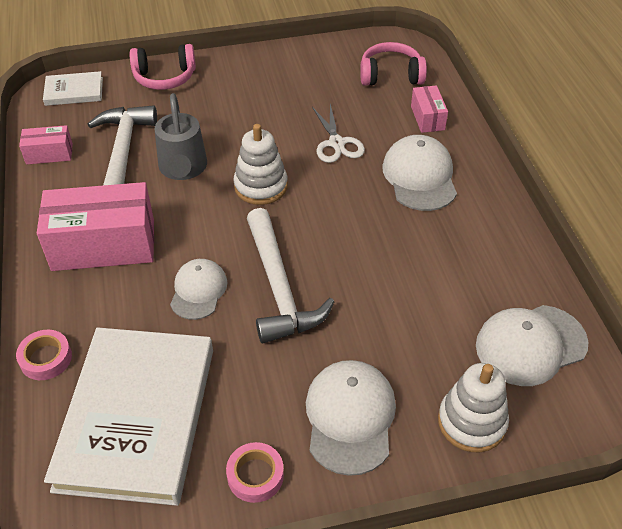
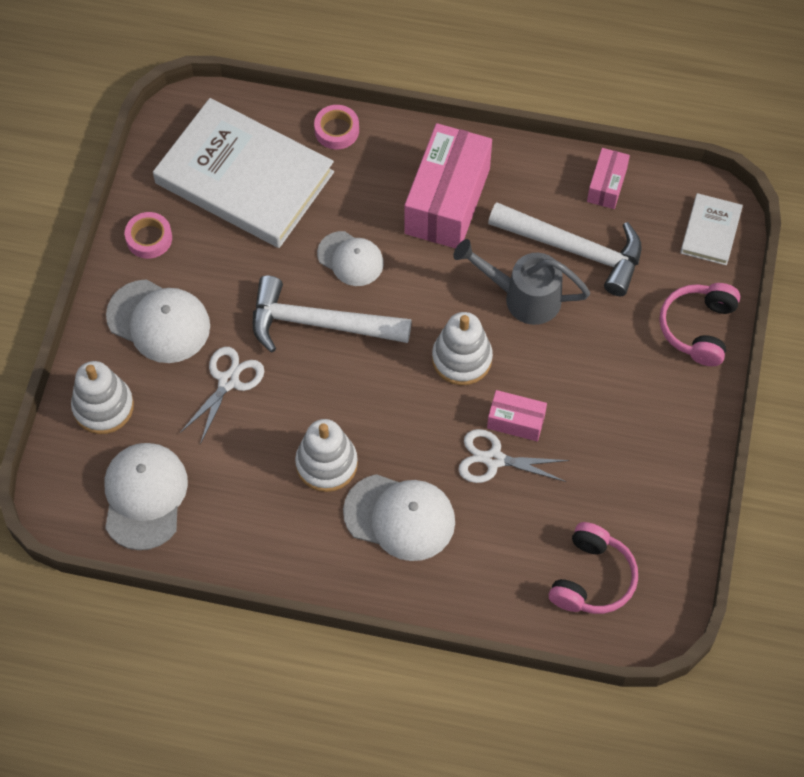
camera: 115 degrees right, 15 degrees up
(377, 331) = (228, 381): none -> white scissors
(408, 233) = (326, 464): none -> white stacking toy
(427, 118) = (491, 577): pink box -> pink box (516, 421)

